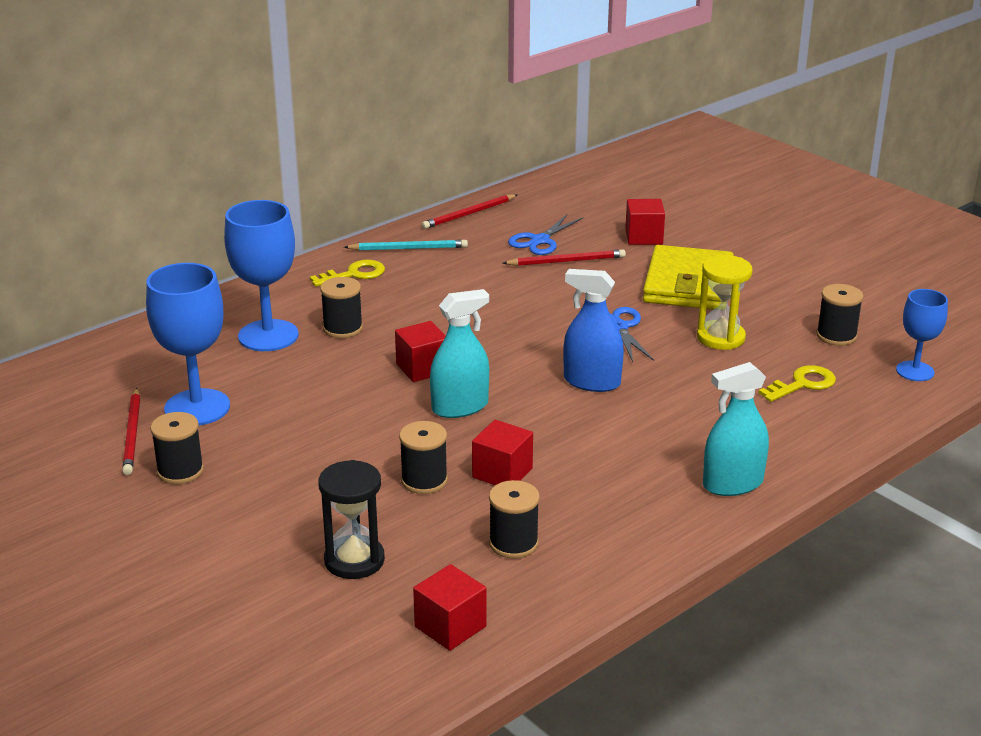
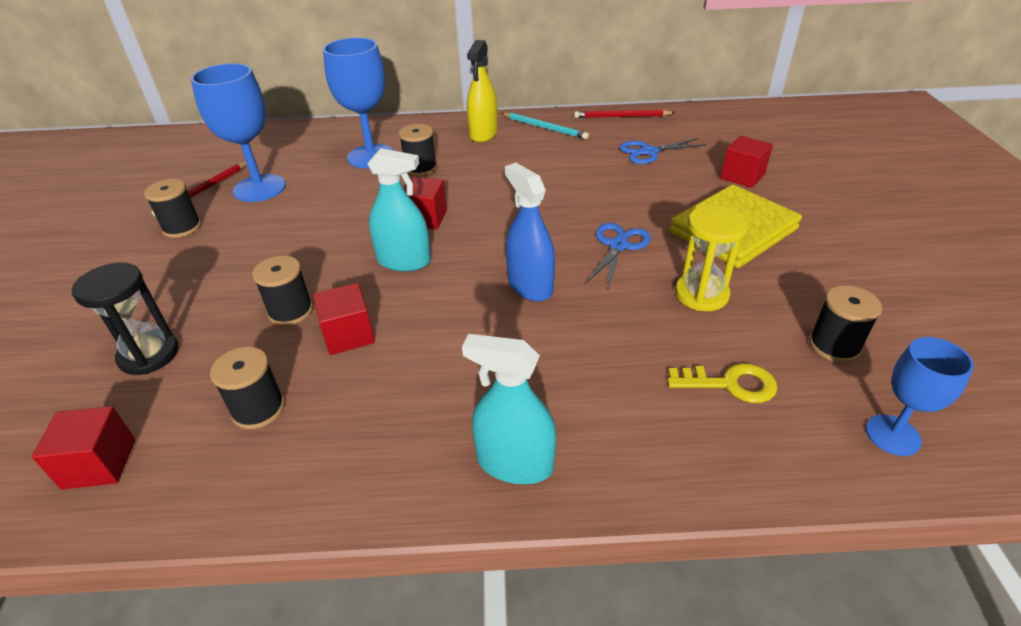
camera: 40 degrees right, 10 degrees up
(354, 274) = (483, 134): yellow key -> yellow spray bottle
(566, 261) = (649, 175): red pencil -> none

